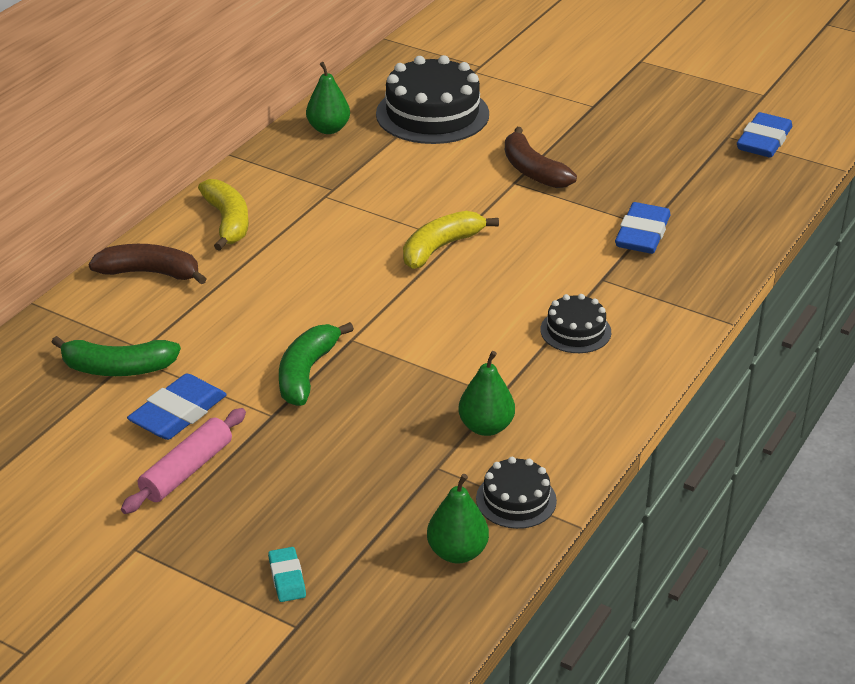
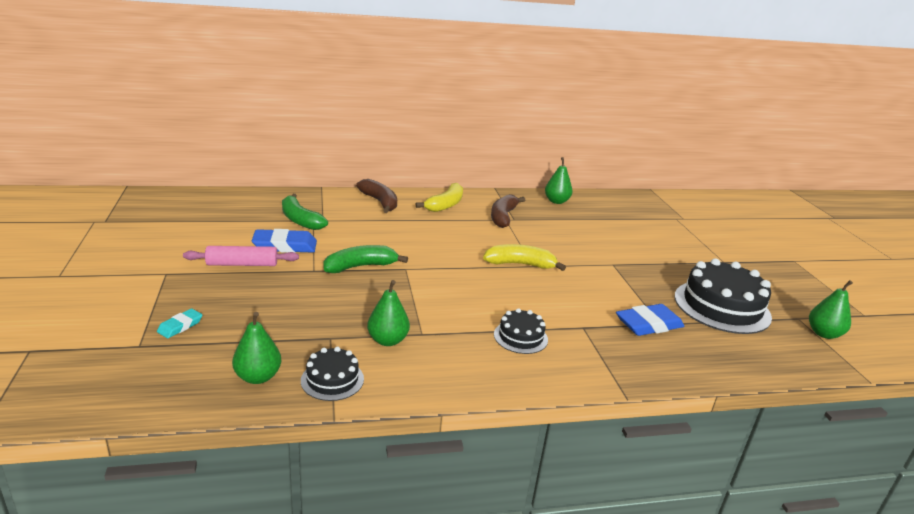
camera: 45 degrees right, 10 degrees down
(432, 114) = (620, 221): black cake -> black cake (721, 306)
(533, 171) = (633, 266): brown banana -> brown banana (503, 217)
(763, 141) = (823, 334): blue eraser -> green pear

